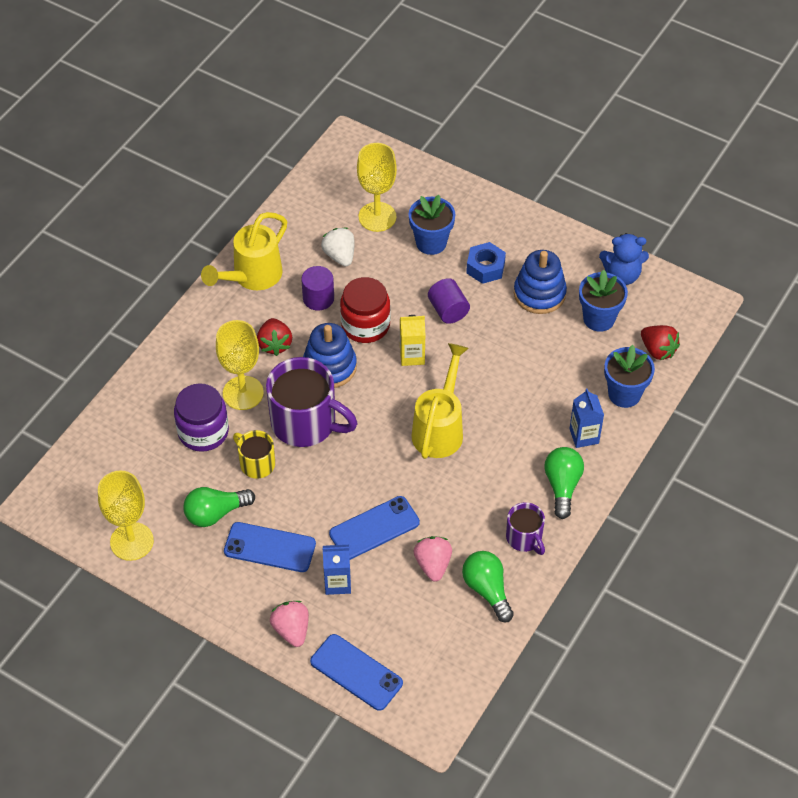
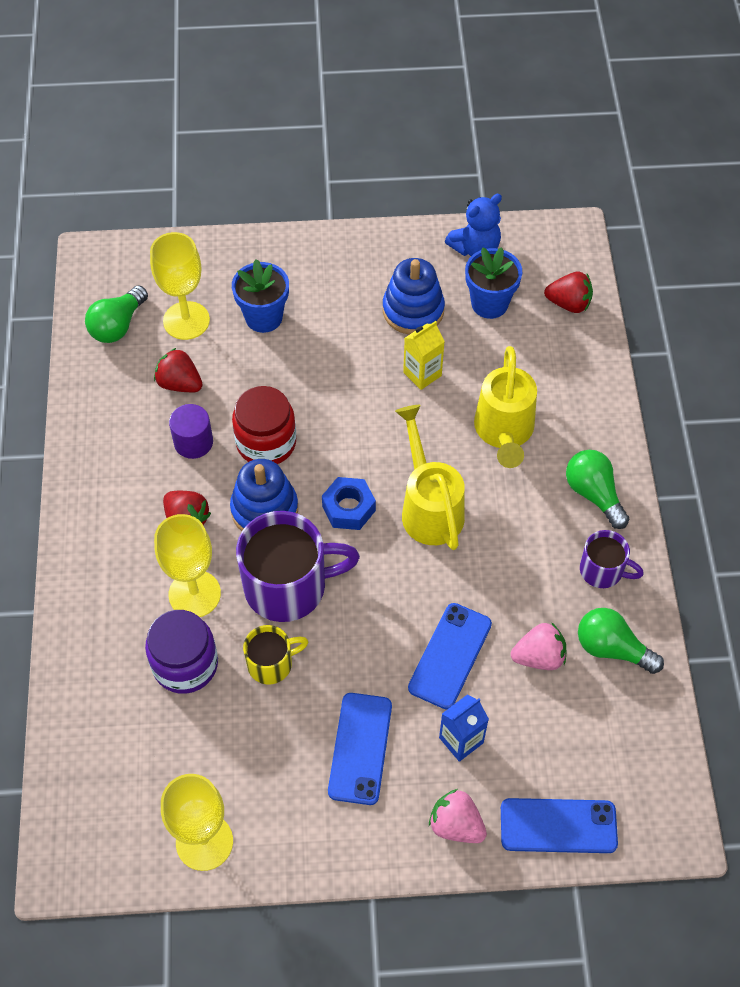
camera: 35 degrees left, 5 degrees up
(215, 513) = (271, 748): green light bulb -> green light bulb (118, 325)
(252, 277) = (102, 459): yellow watering can -> yellow watering can (504, 432)
(256, 463) = (271, 663): yellow mug -> yellow mug turned 150 degrees clockwise
(270, 547) = (360, 748): blue phone -> blue phone turned 60 degrees counterclockwise
(340, 256) = (180, 383): white strawberry -> red strawberry
(412, 356) = (340, 447): yellow carton -> yellow carton (422, 374)
(433, 565) = (539, 656): pink strawberry -> pink strawberry turned 120 degrees clockwise
(448, 310) = (337, 378): purple cylinder -> none
(485, 267) = (339, 313): blue nut -> blue nut (349, 508)
(584, 436) = (572, 430): blue carton -> none
(624, 394) = (574, 365): blue flower pot -> none

